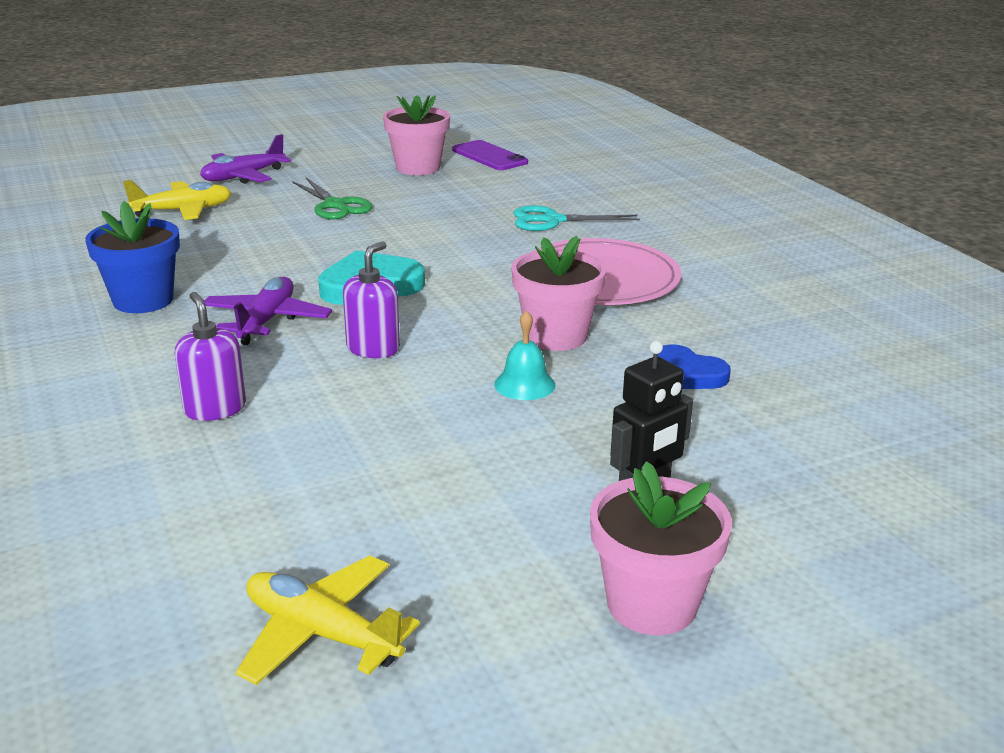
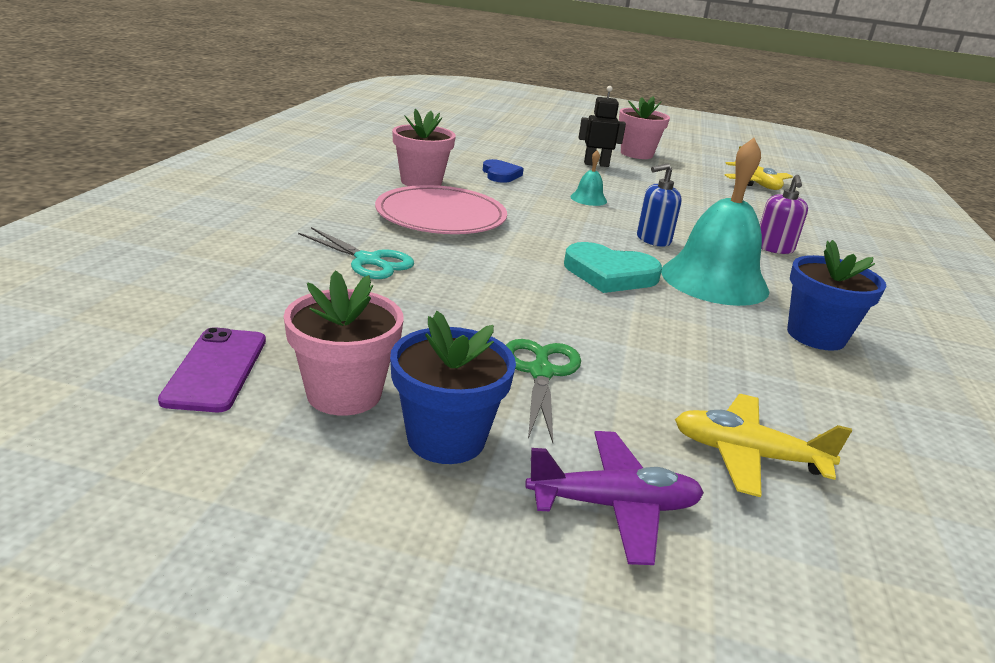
camera: 145 degrees left, 0 degrees up
(266, 321) = (714, 280): purple plane -> turquoise bell
(345, 171) = (446, 438): none -> blue flower pot
(373, 348) = (653, 239): purple soap dispenser -> blue soap dispenser
(556, 336) = (534, 206): pink flower pot -> pink flower pot (421, 182)

